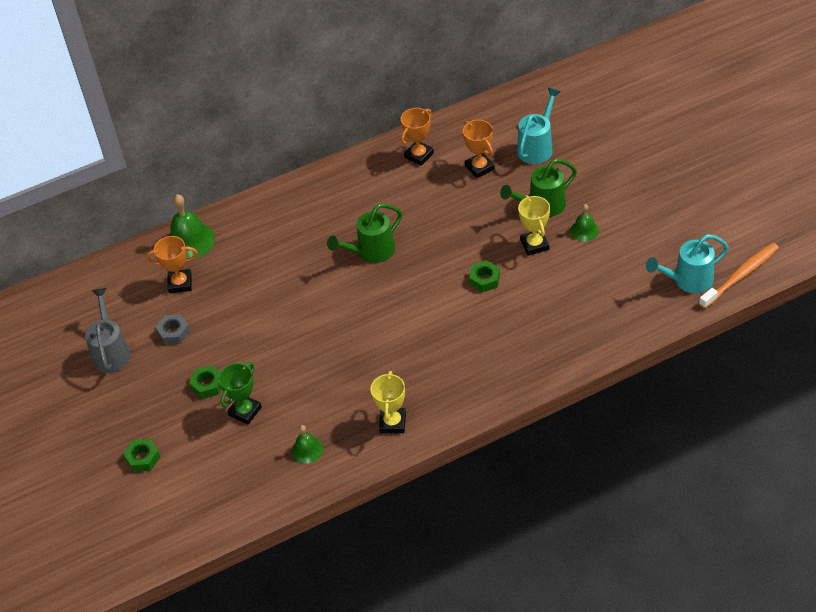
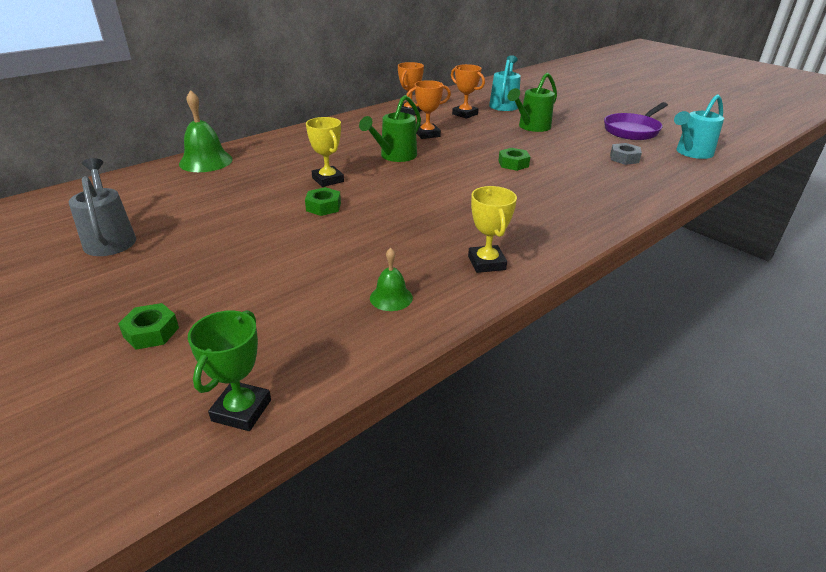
camera: 20 degrees left, 15 degrees down
(173, 333) = (192, 218): grey nut -> grey nut (624, 158)
(180, 283) = (197, 186): orange trophy -> orange trophy (427, 134)
(207, 385) = (240, 254): green nut -> green nut (323, 207)
(245, 411) = (295, 271): green trophy -> green trophy (241, 410)
(534, 245) = (542, 144): yellow trophy -> yellow trophy (328, 180)
(584, 230) = (578, 135): green bell -> none
(655, 225) = (633, 130): none -> purple pan
(740, 275) = (730, 148): orange toothbrush -> none

